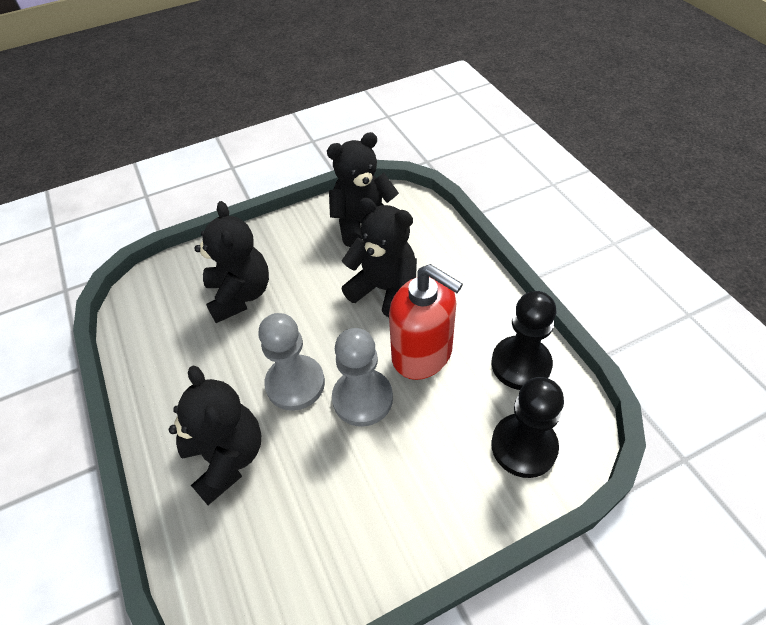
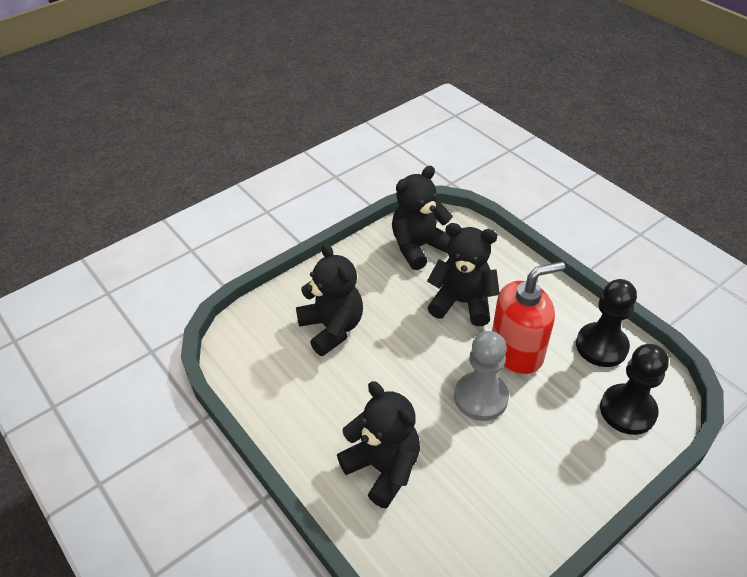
camera: 15 degrees left, 5 degrees down
(295, 384) = (417, 396): grey pawn -> none
(422, 354) = (517, 351): red soap dispenser -> red soap dispenser turned 45 degrees counterclockwise

